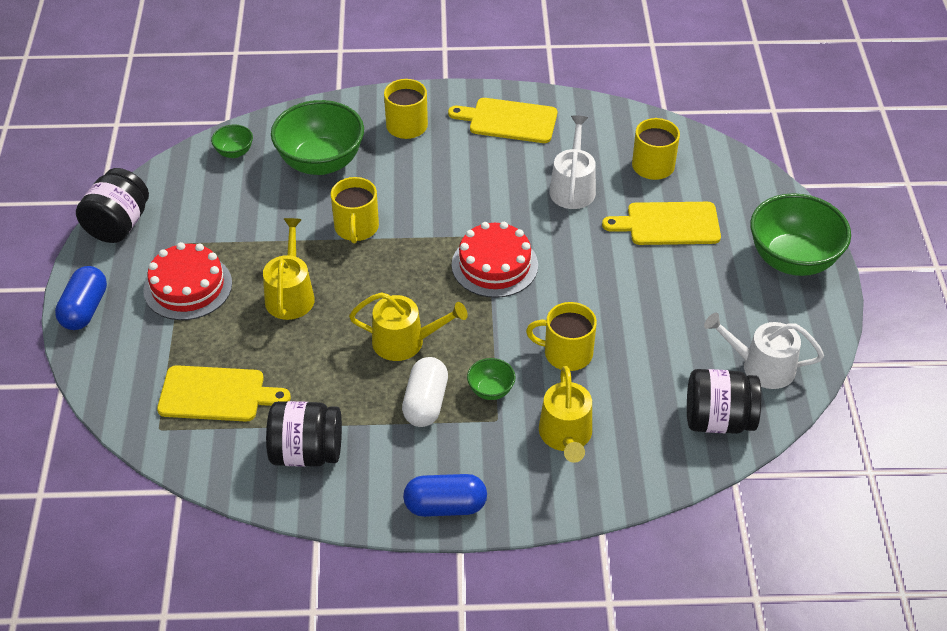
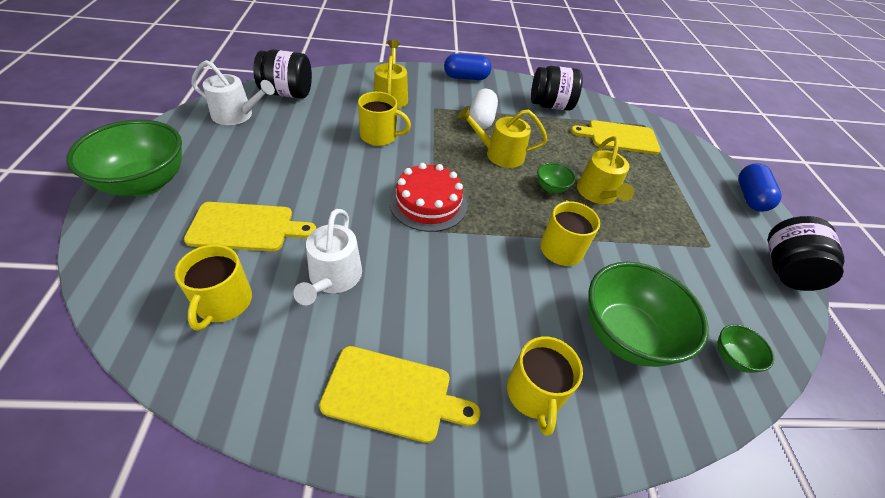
camera: 175 degrees right, 0 degrees up
(188, 287) = (683, 207): red cake -> none
(491, 390) = (437, 122): green bowl -> green bowl (551, 188)

